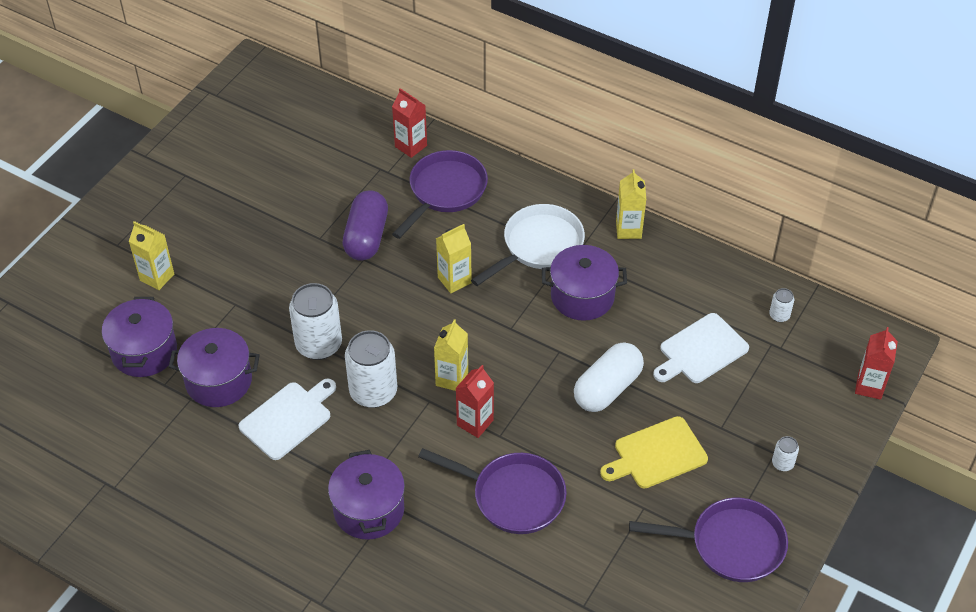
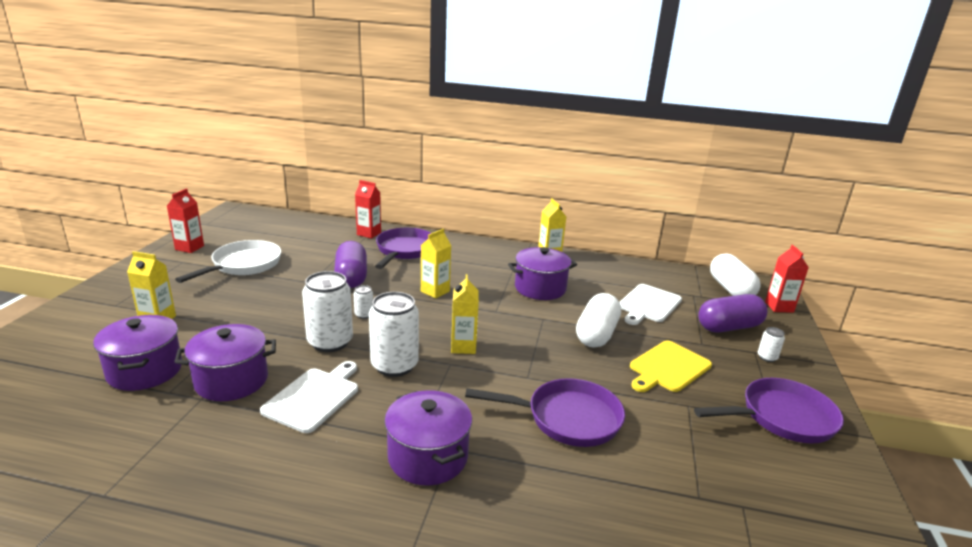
camera: 20 degrees left, 25 degrees down
(475, 422) = (500, 372): red carton -> red carton (189, 248)
(538, 246) = (490, 268): white pan -> white pan (243, 265)
(774, 408) = (728, 327): none -> purple capsule
(779, 315) = (685, 281): white can -> white can (364, 314)
(831, 341) = (731, 289): none -> white capsule

